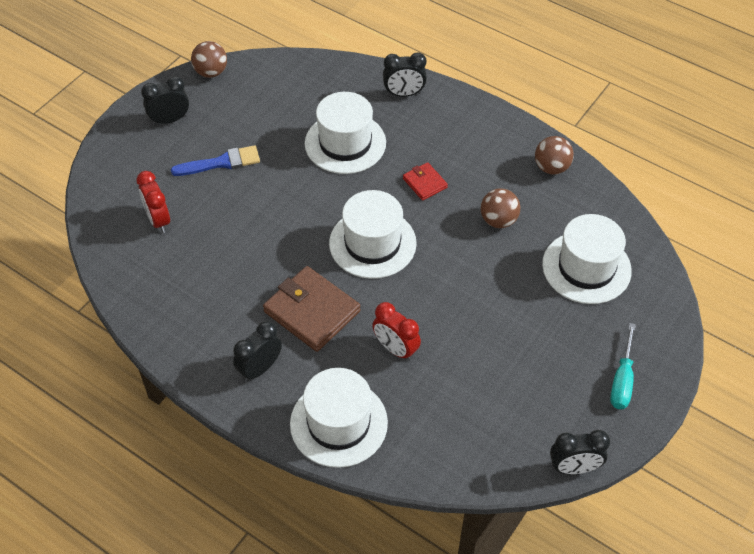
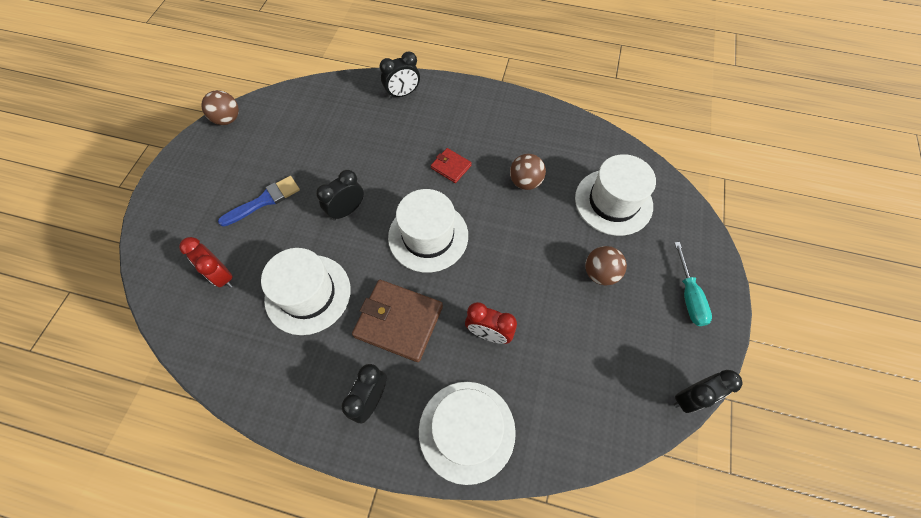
camera: 20 degrees left, 10 degrees up
(170, 120) = (203, 174): black clock -> black clock (347, 210)
(345, 143) = (369, 150): white hat -> white hat (308, 294)
(551, 167) = (547, 123): brown ball -> brown ball (600, 273)

